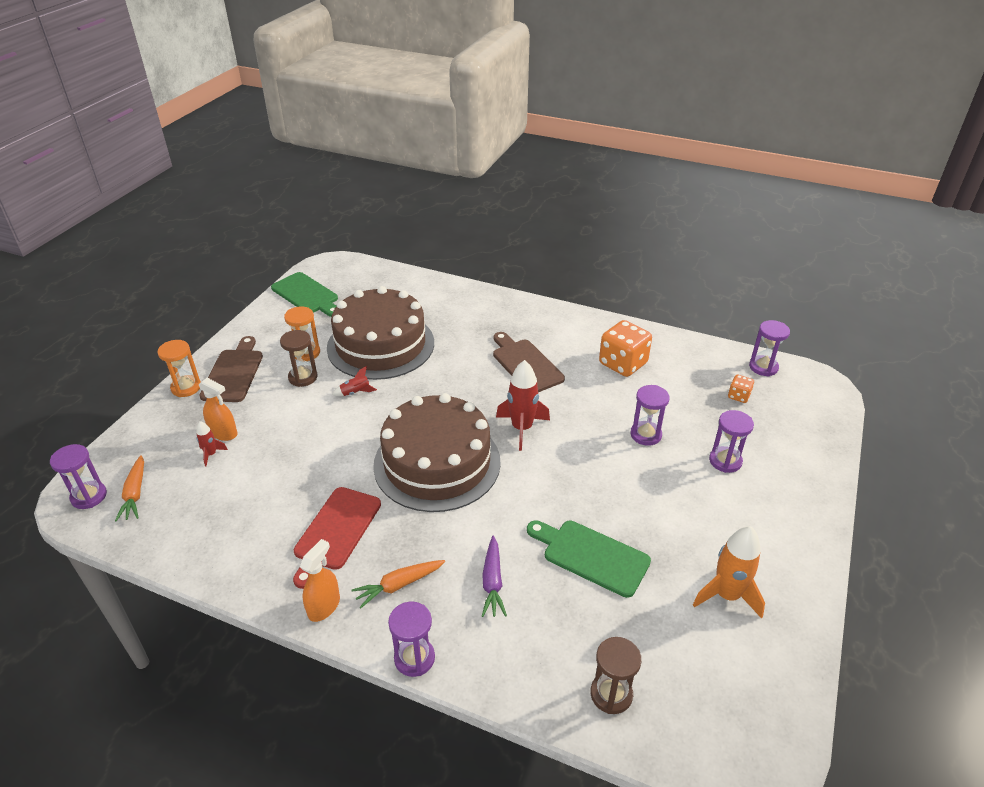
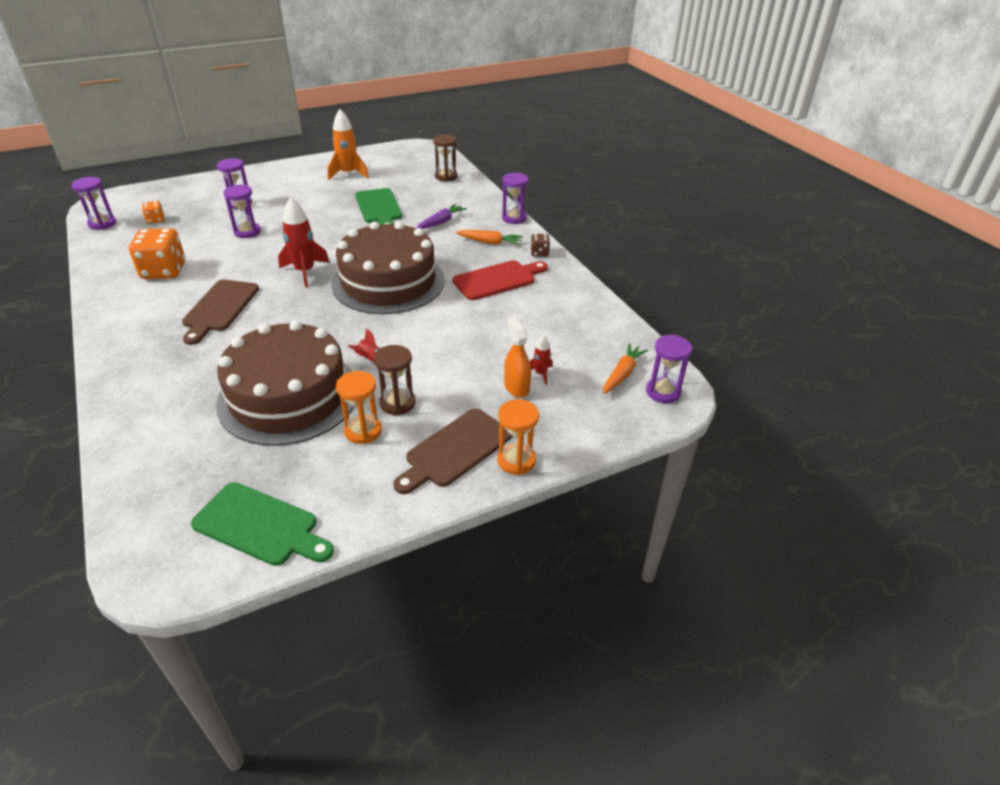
camera: 140 degrees left, 0 degrees up
(307, 295) = (260, 526): green cutting board -> green cutting board turned 120 degrees clockwise
(324, 606) = (539, 253): orange spray bottle -> brown dice

